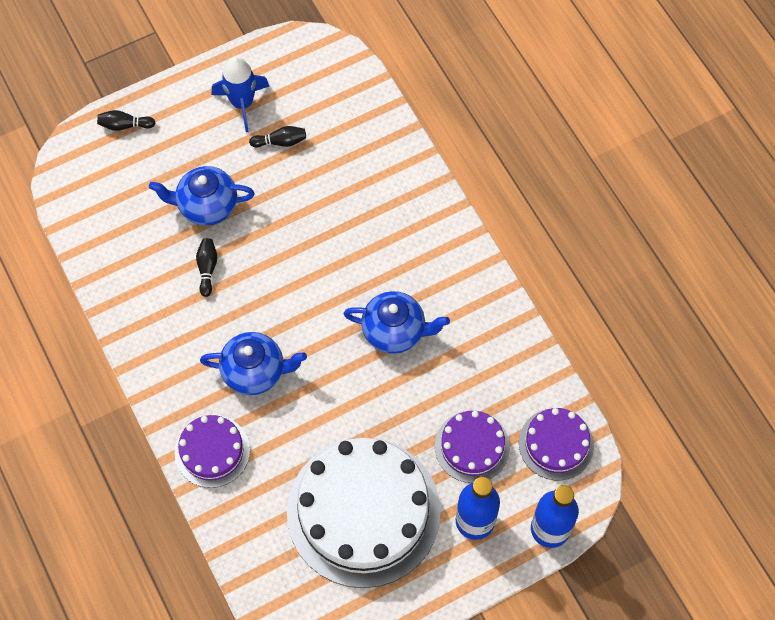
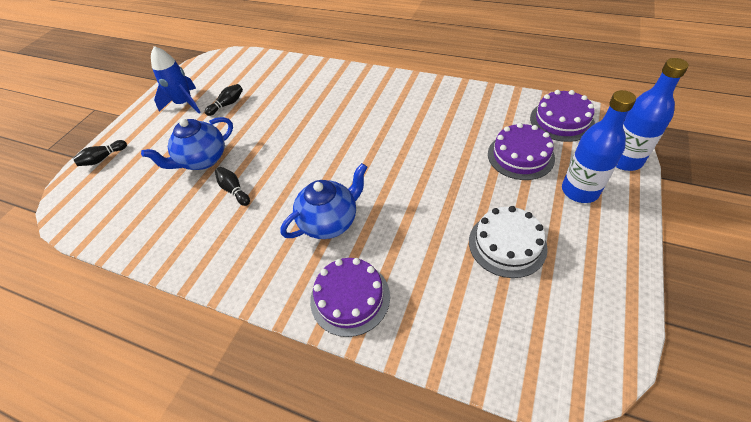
camera: 35 degrees left, 15 degrees down
(363, 511) = (507, 244): white cake -> white cake, size x0.50
(395, 331) = (399, 137): blue teapot -> none

